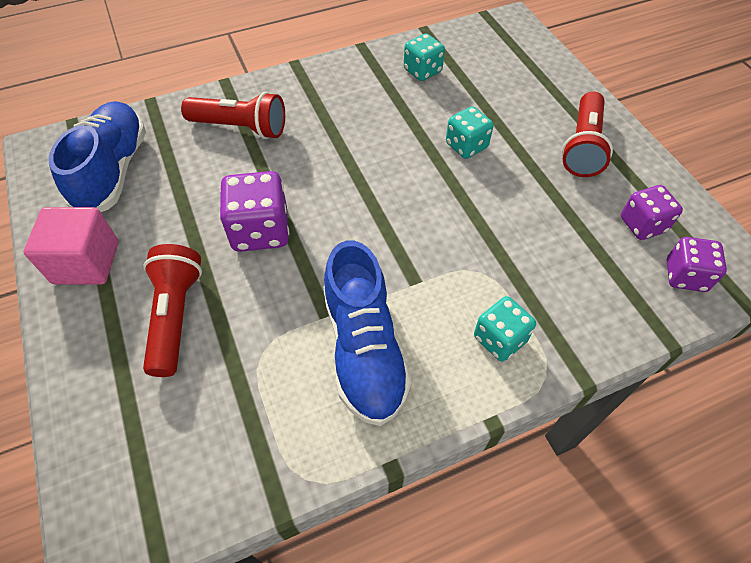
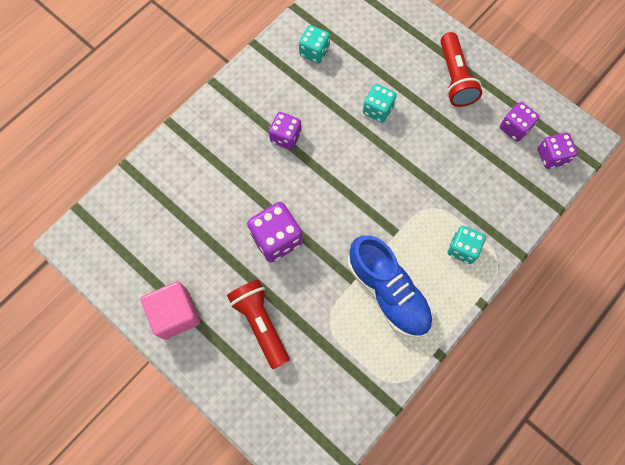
camera: 25 degrees left, 15 degrees up
(113, 171) = (141, 237): blue shoe -> none
(240, 128) = (210, 160): red flashlight -> none
(340, 135) = (285, 137): none -> purple dice

